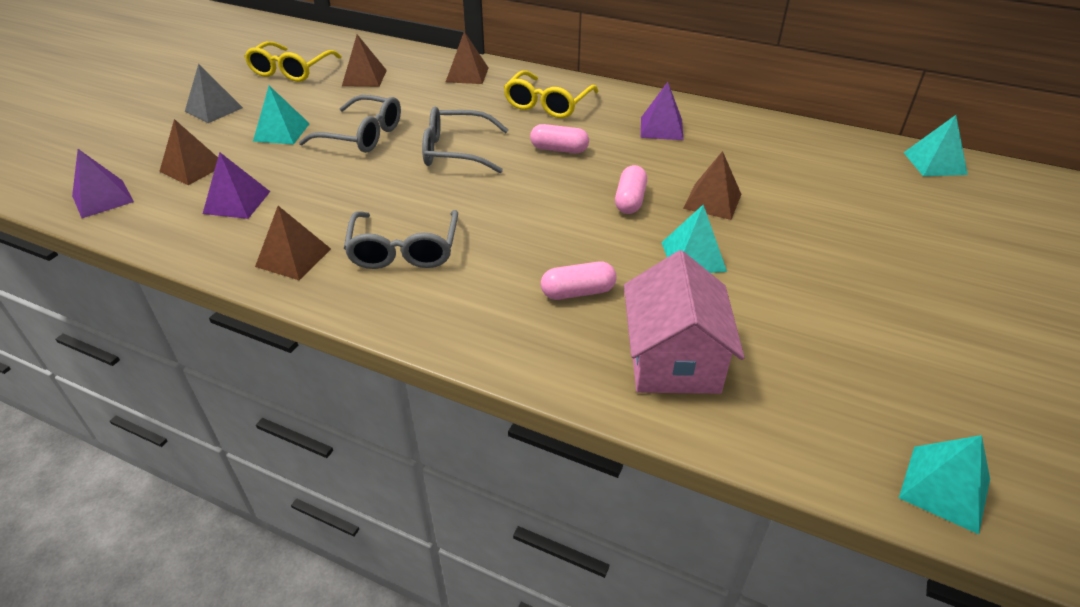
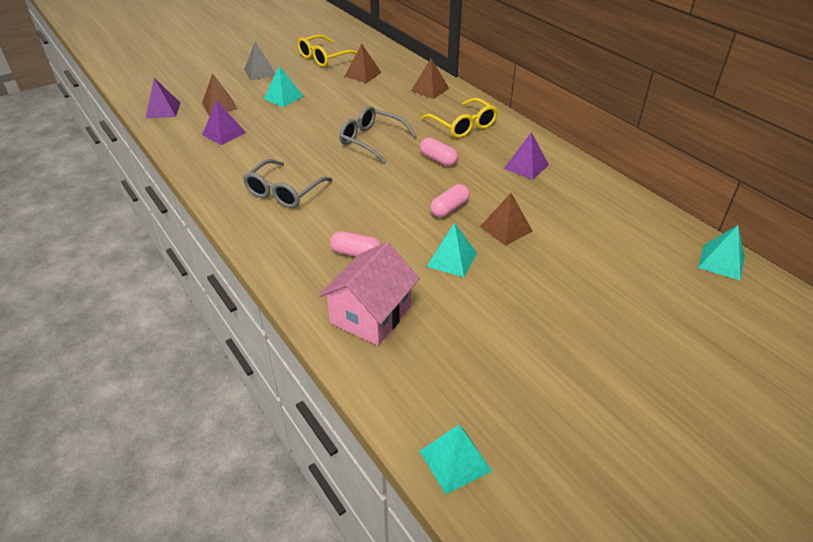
camera: 30 degrees right, 0 degrees up
(293, 257) = (224, 175): brown pyramid -> none
(362, 135) = (326, 113): grey glasses -> none
(548, 104) = (463, 125): yellow glasses -> yellow glasses turned 90 degrees counterclockwise

